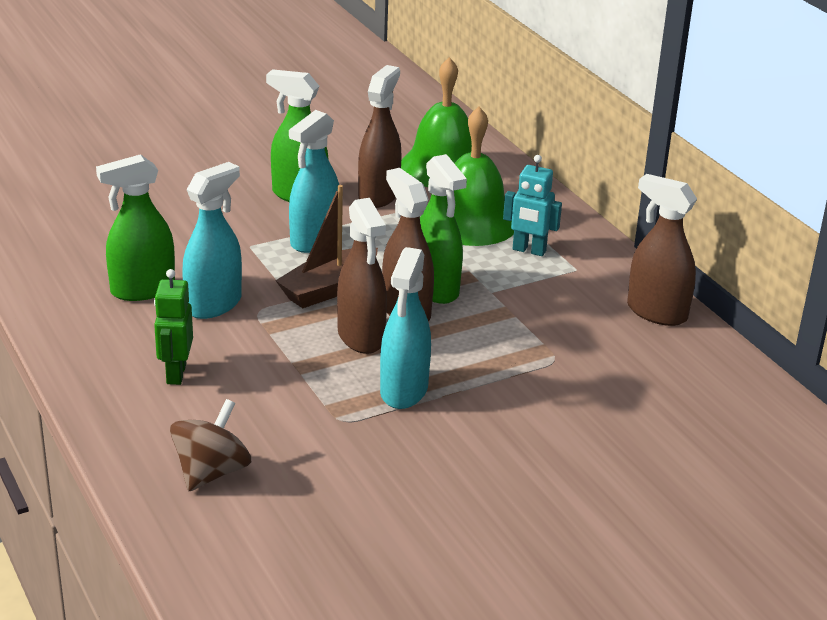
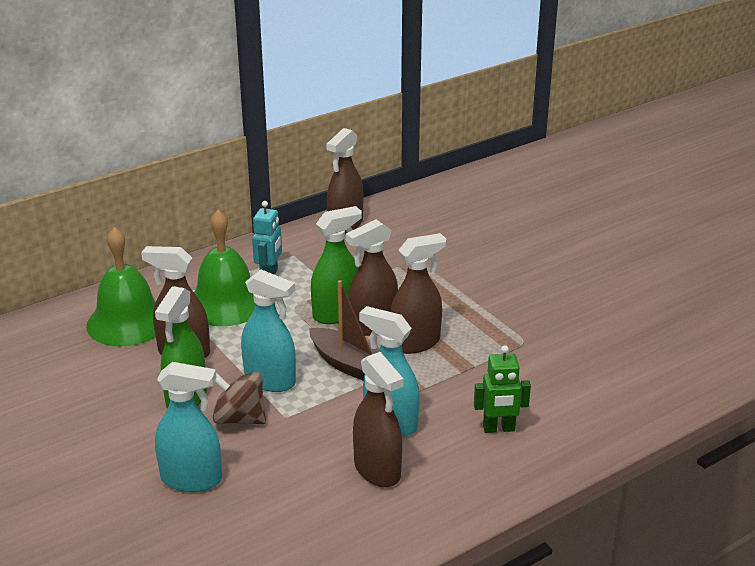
camera: 95 degrees left, 0 degrees up
(142, 290) = (377, 470): green spray bottle -> brown spray bottle
(211, 472) = (610, 392): brown spinning top -> brown spinning top (239, 418)
(404, 391) = (477, 319): turquoise spray bottle -> turquoise spray bottle (192, 479)

